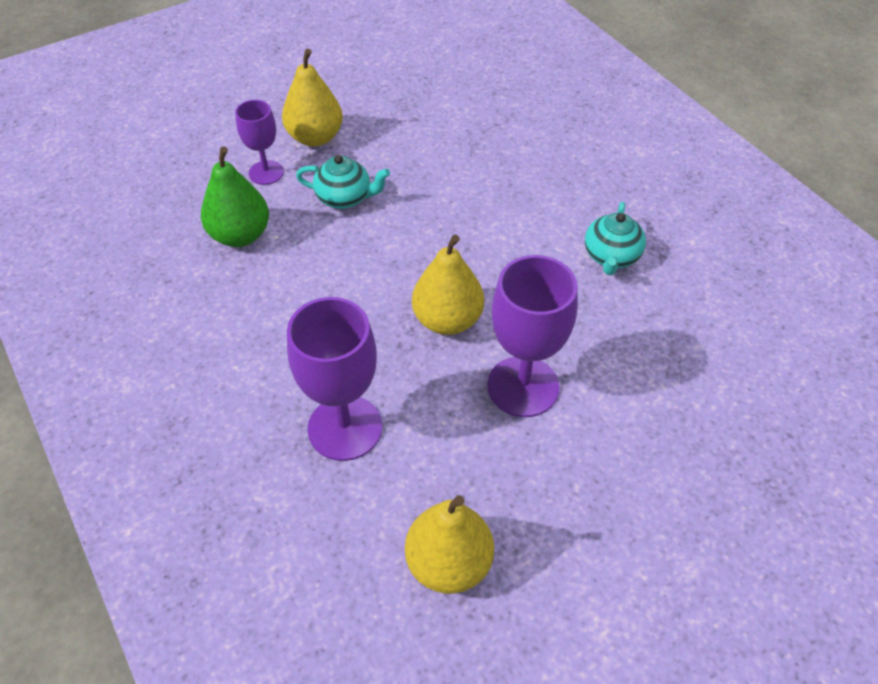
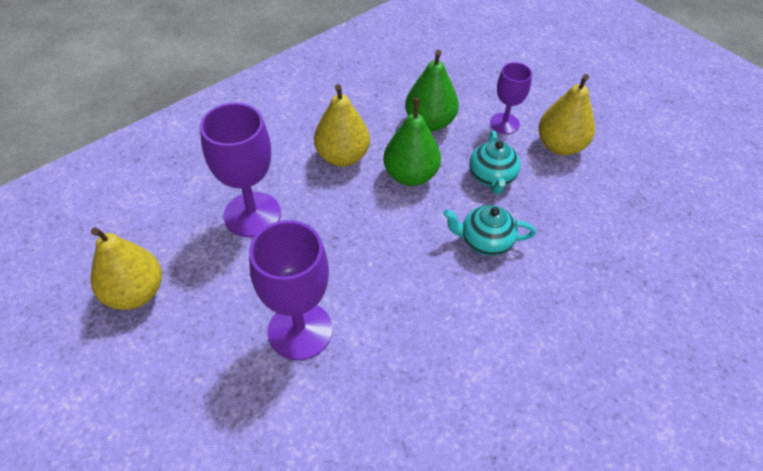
camera: 80 degrees right, 0 degrees up
(322, 265) = (410, 175): none -> green pear
(447, 320) = (366, 267): yellow pear -> yellow pear (342, 156)
(611, 256) = (477, 403): turquoise teapot -> turquoise teapot (485, 241)

